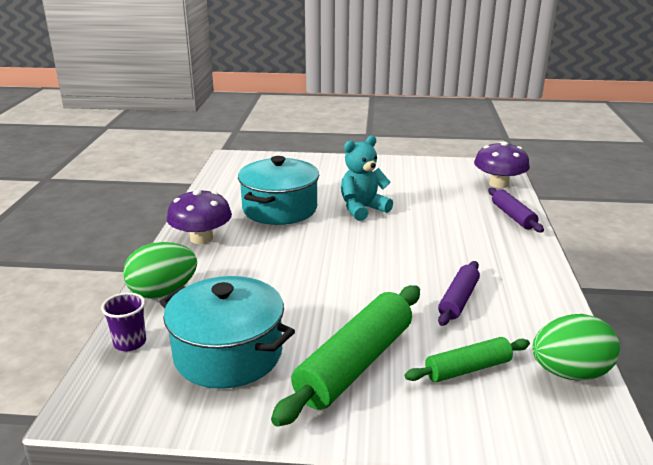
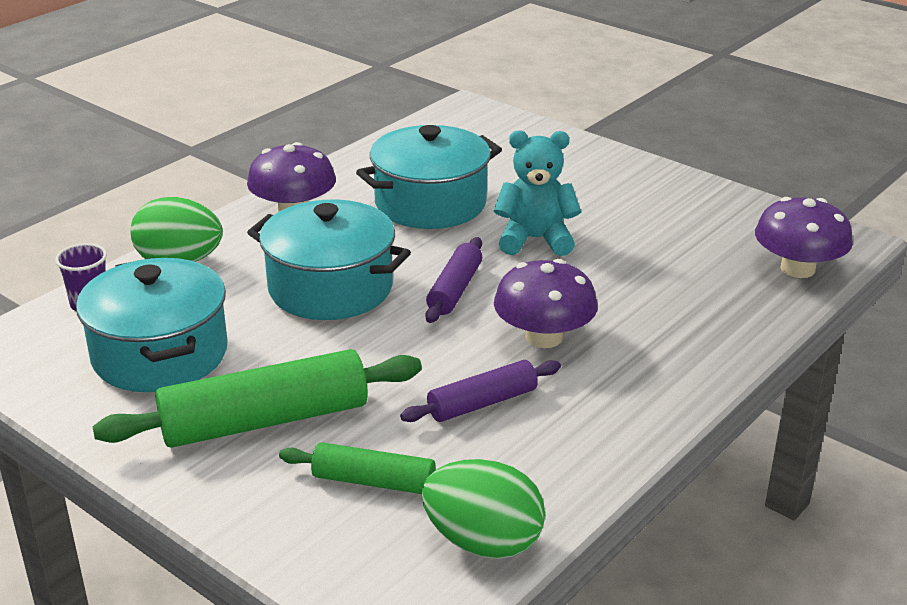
camera: 35 degrees right, 5 degrees up
(285, 272) = (330, 288): none -> turquoise pot
(438, 254) = (544, 337): none -> purple mushroom
(513, 216) = (737, 325): purple rolling pin -> purple rolling pin (454, 290)

